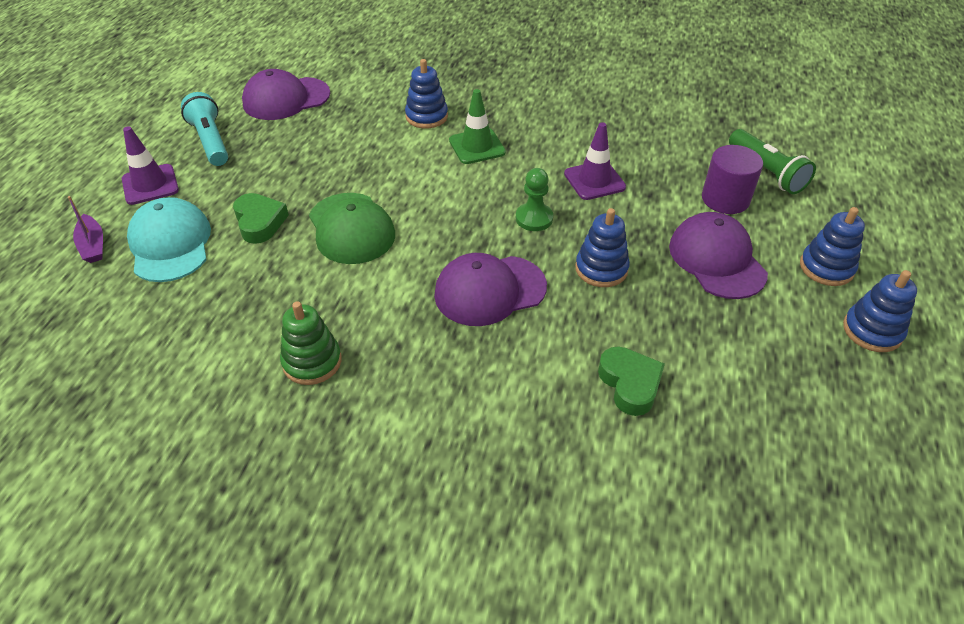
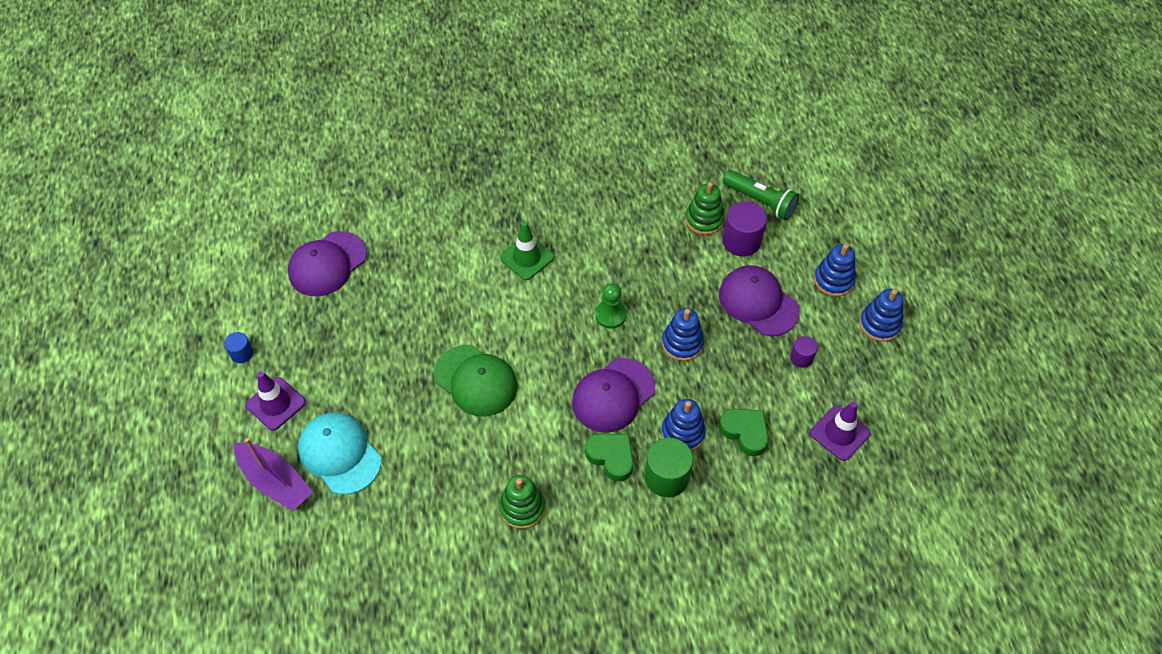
camera: 25 degrees left, 10 degrees up
(93, 245) = (275, 481): purple boat -> purple boat, size x1.63
(156, 139) = (242, 353): none -> blue cylinder
(211, 141) = (293, 337): turquoise flashlight -> none
(260, 222) = (398, 404): green heart -> green heart (611, 457)
(426, 116) = (465, 239): blue stacking toy -> blue stacking toy (683, 433)
(501, 395) = (666, 477): none -> green cylinder
(594, 180) = (637, 259): purple traffic cone -> purple traffic cone (840, 433)
(690, 169) = (704, 220): none -> green stacking toy
(746, 331) = (801, 358): none -> purple cylinder

